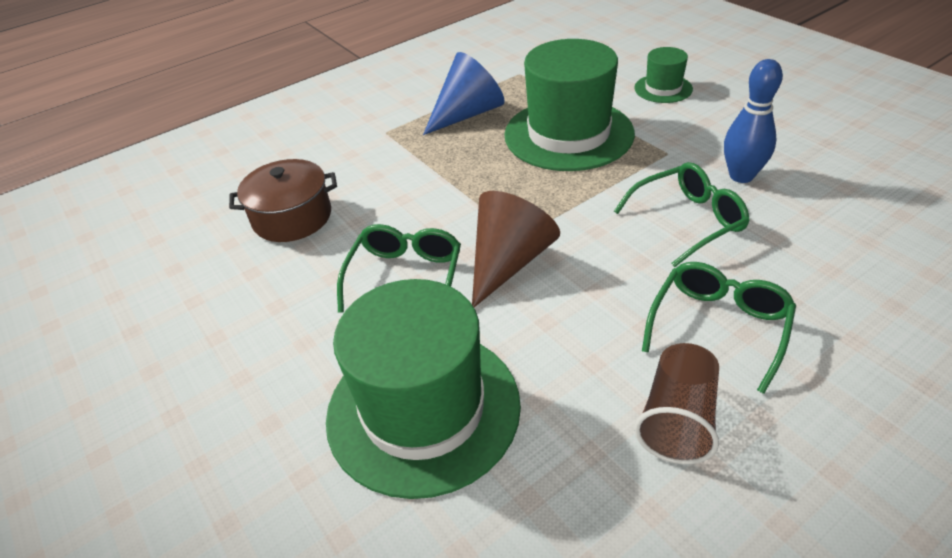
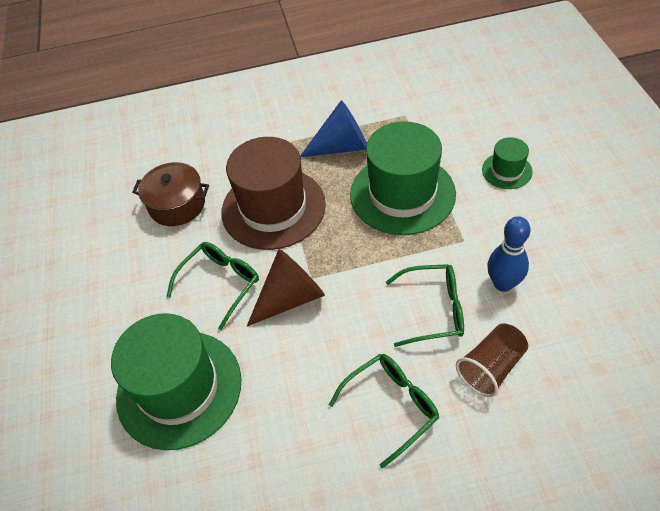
camera: 25 degrees right, 10 degrees up
(424, 186) = (273, 208): none -> brown hat
(677, 419) = (319, 461): brown cup -> brown cup (491, 367)

